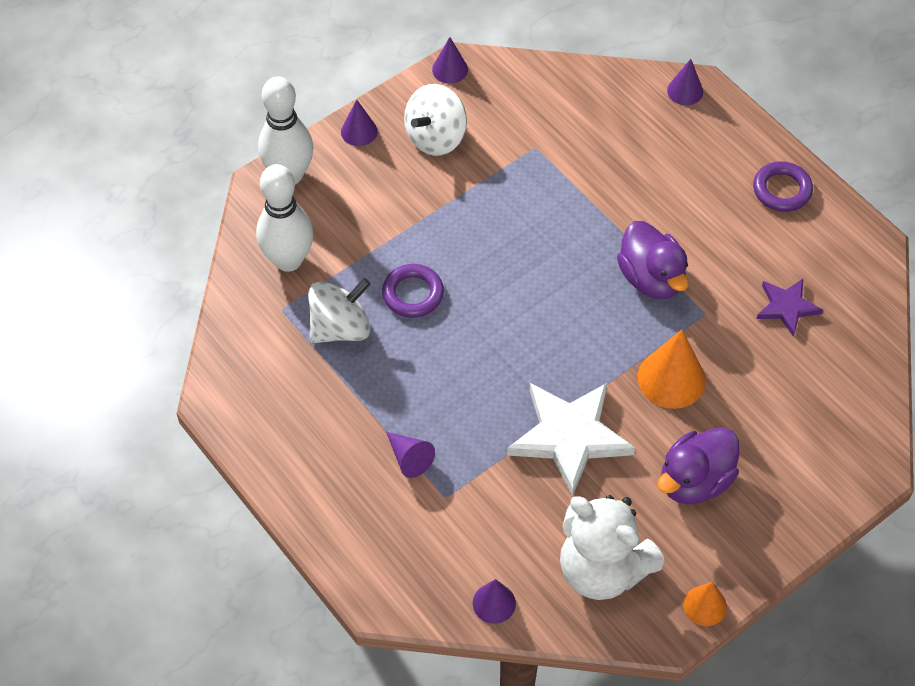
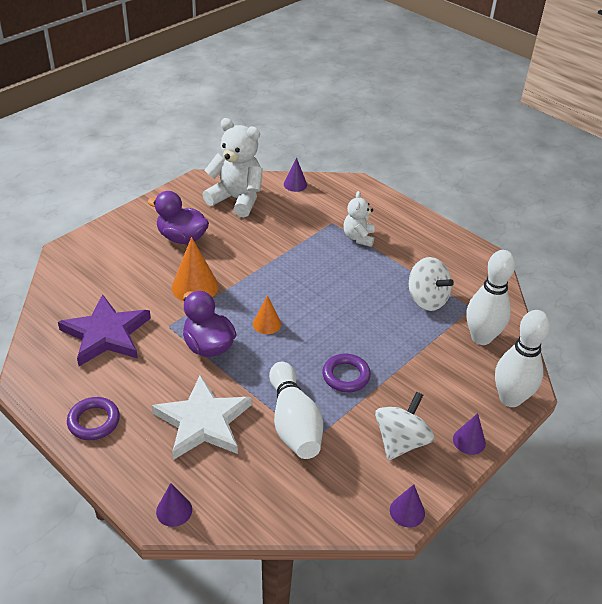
camera: 170 degrees right, 15 degrees down
(340, 328) = (426, 299): white spinning top -> white spinning top turned 90 degrees counterclockwise
(409, 458) = (358, 237): purple cone -> white teddy bear
(413, 294) = (383, 323): purple ring -> purple ring (346, 376)
(553, 168) = (294, 423): none -> white bowling pin
(569, 437) = (261, 253): white star -> white star (203, 422)
(694, 481) = (182, 238): purple duck -> purple duck turned 105 degrees counterclockwise
(705, 605) = (179, 189): orange cone -> orange cone (267, 324)
(787, 307) = (106, 334): purple star -> purple star, size x1.83

